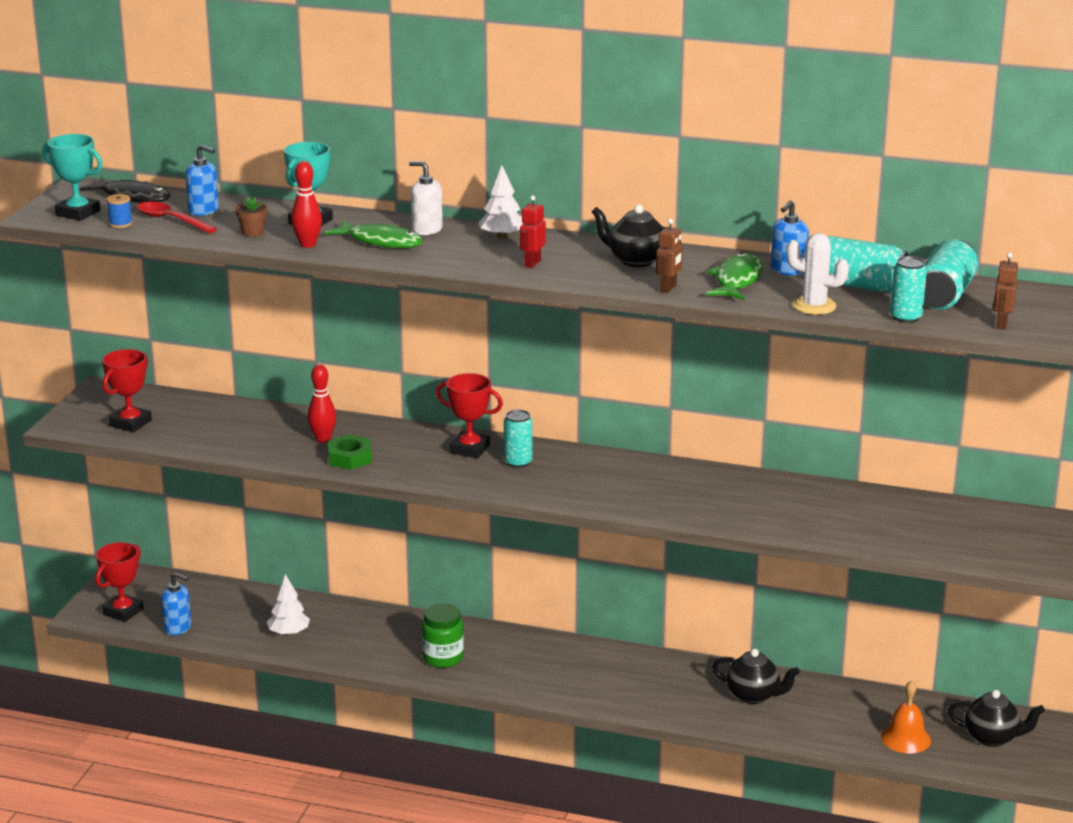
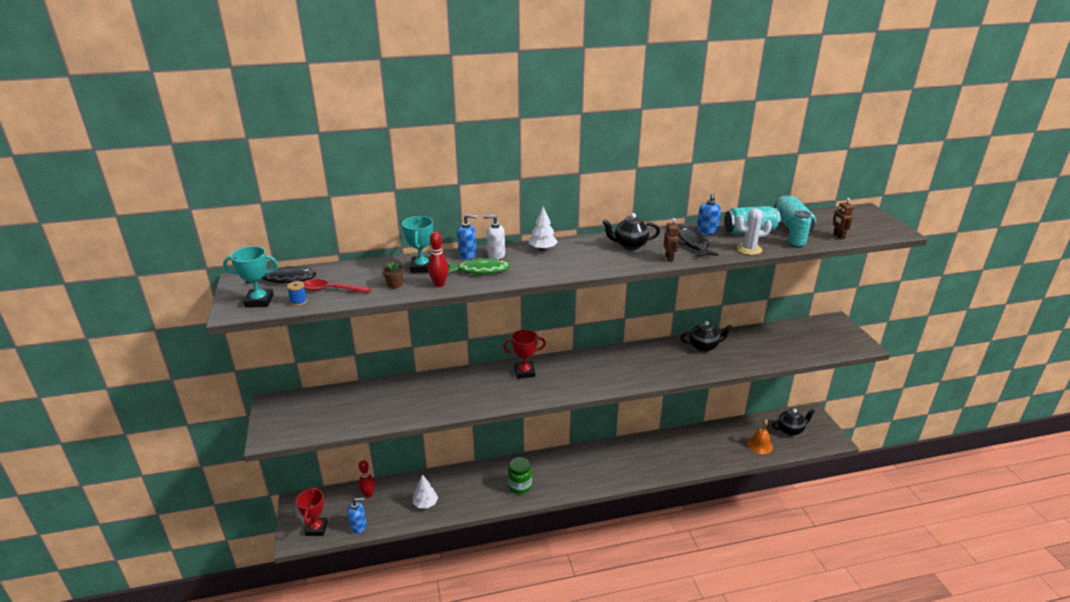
camera: 30 degrees left, 5 degrees up
(130, 423) = (311, 422): red trophy -> none
(204, 210) = (345, 277): blue soap dispenser -> blue soap dispenser (468, 255)
(323, 439) = (439, 393): red bowling pin -> red bowling pin (368, 494)
(350, 458) = (466, 401): green nut -> none
(518, 462) = (557, 372): turquoise can -> none
(532, 263) = (581, 262): red robot -> none
(737, 280) = (693, 244): green fish -> black fish
(753, 695) = (679, 448): black teapot -> black teapot (704, 346)

